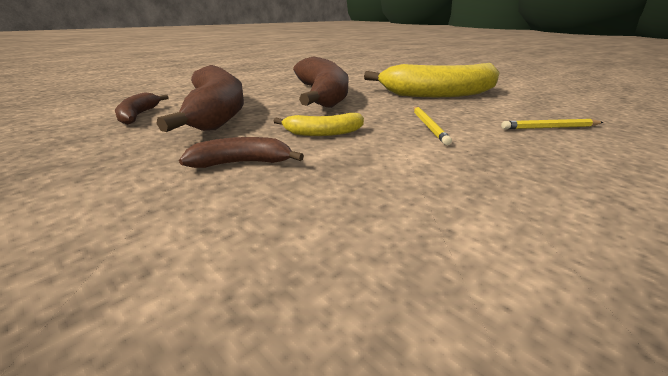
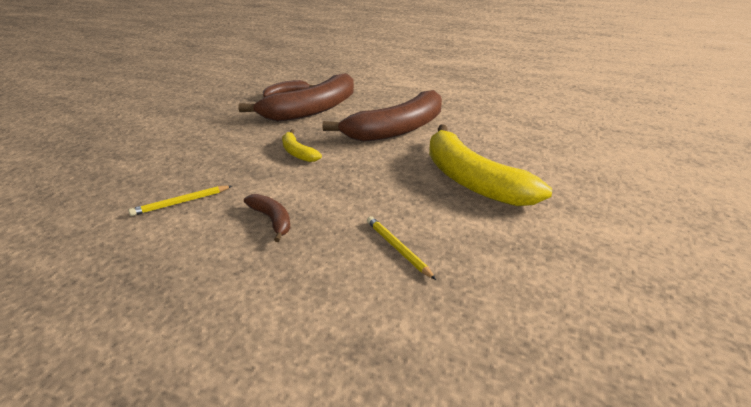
camera: 65 degrees right, 5 degrees up
(242, 163) = (233, 144): brown banana -> brown banana (272, 220)
(428, 126) = (347, 188): yellow pencil -> yellow pencil (181, 202)

